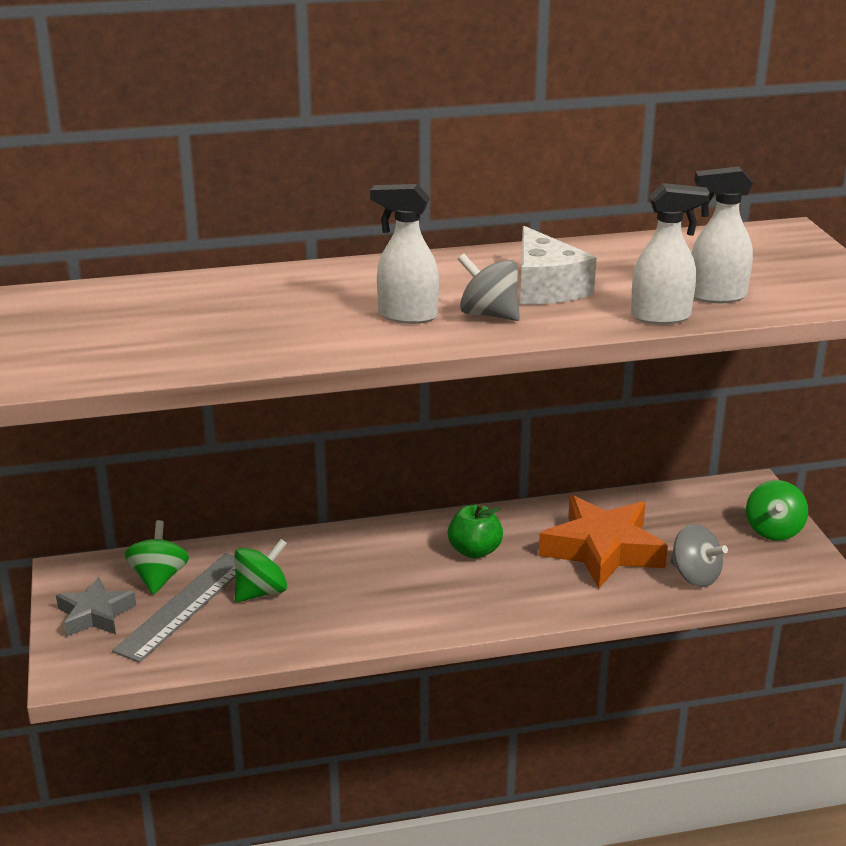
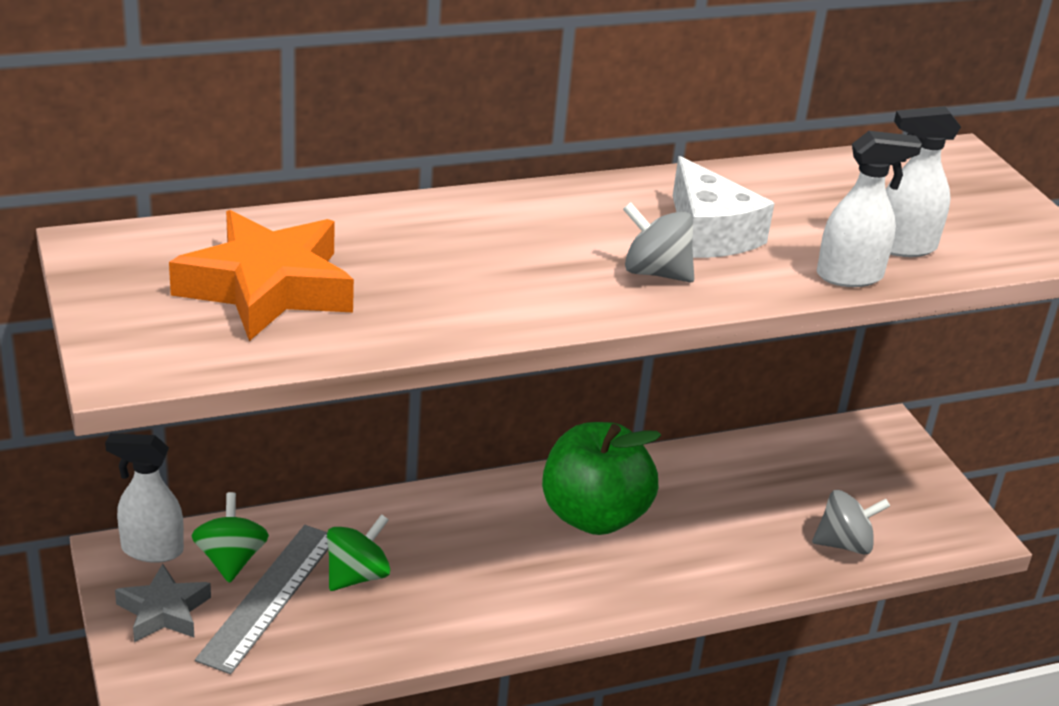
camera: 10 degrees left, 5 degrees up
(407, 316) = (561, 274): white spray bottle -> white spray bottle (151, 550)
(474, 551) = (594, 516): green apple -> green apple, size x1.80
(602, 550) = (737, 512): orange star -> orange star (267, 288)
(695, 576) = (844, 544): grey spinning top -> grey spinning top turned 45 degrees counterclockwise
(773, 530) = (920, 483): green spinning top -> none

